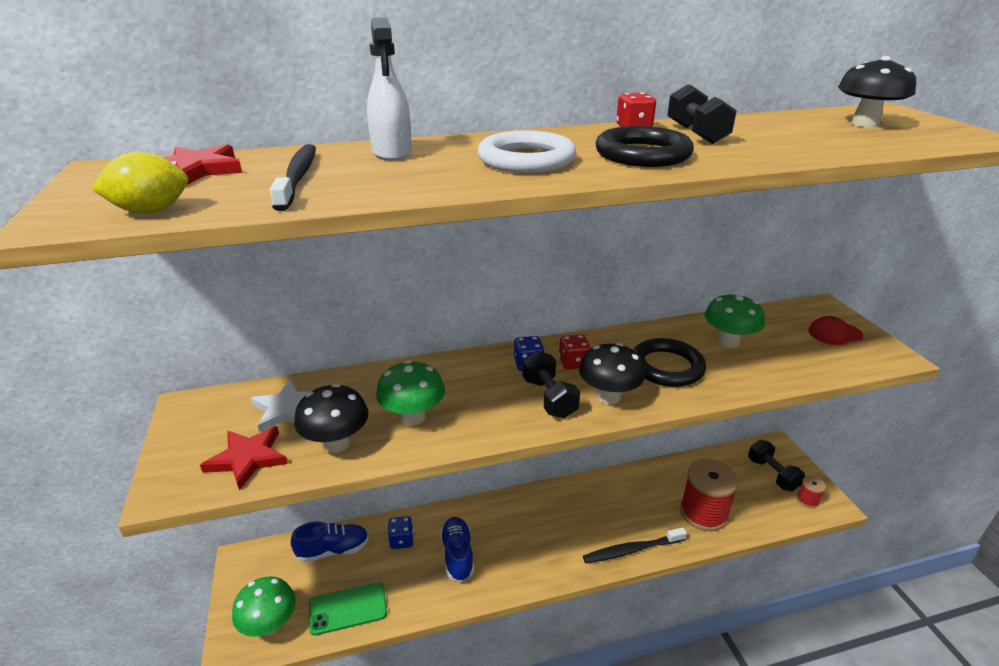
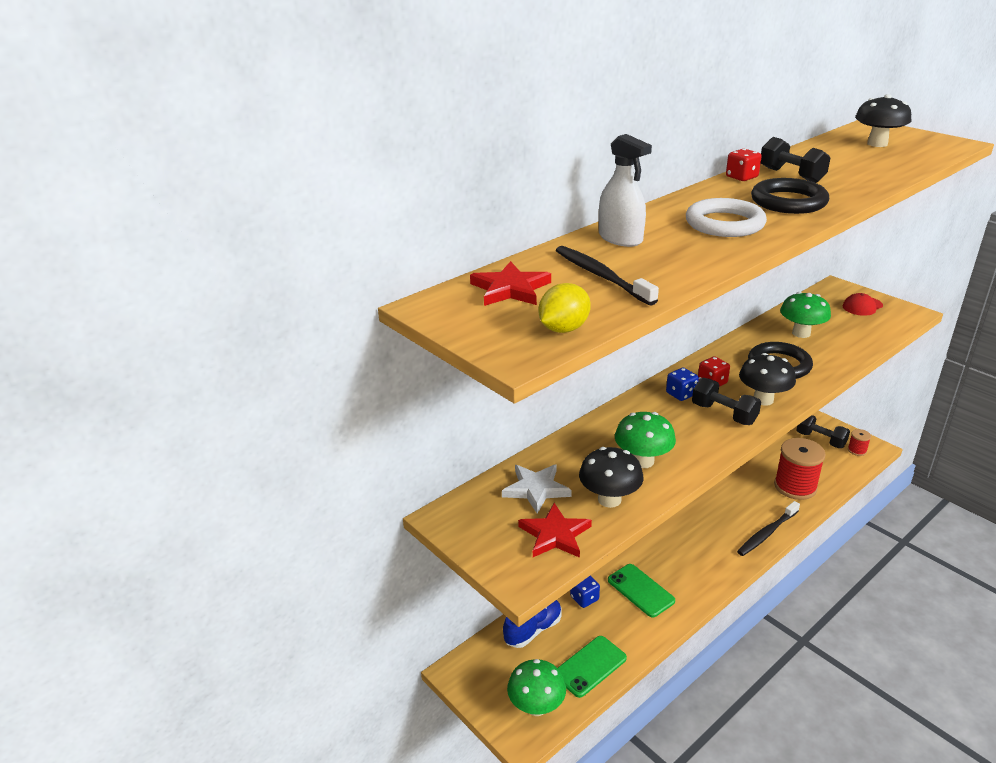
camera: 25 degrees left, 0 degrees up
(457, 555) = (641, 590): blue shoe -> green phone

